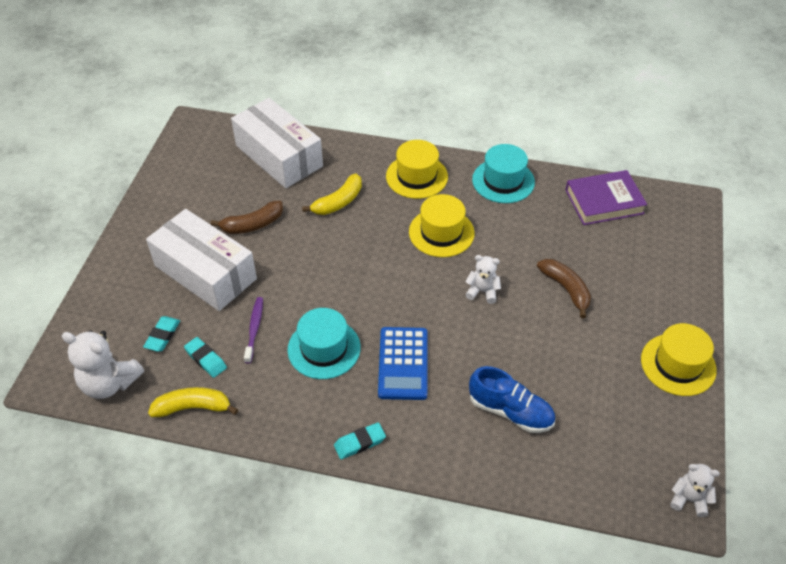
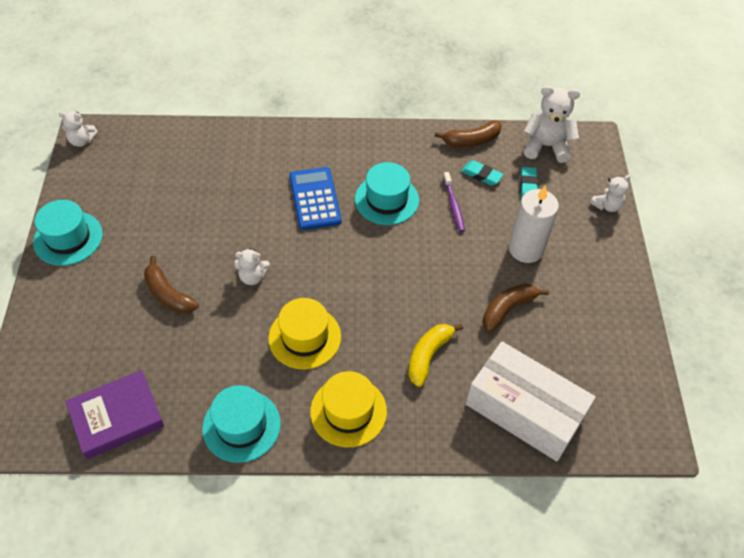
camera: 165 degrees right, 5 degrees up
(94, 301) = (607, 205): none -> white teddy bear
(193, 407) = (471, 140): yellow banana -> brown banana
(205, 272) = (526, 249): white box -> white candle
(360, 443) = (334, 138): turquoise eraser -> none
(510, 411) = (219, 177): blue shoe -> none
(678, 364) = (68, 238): yellow hat -> turquoise hat

